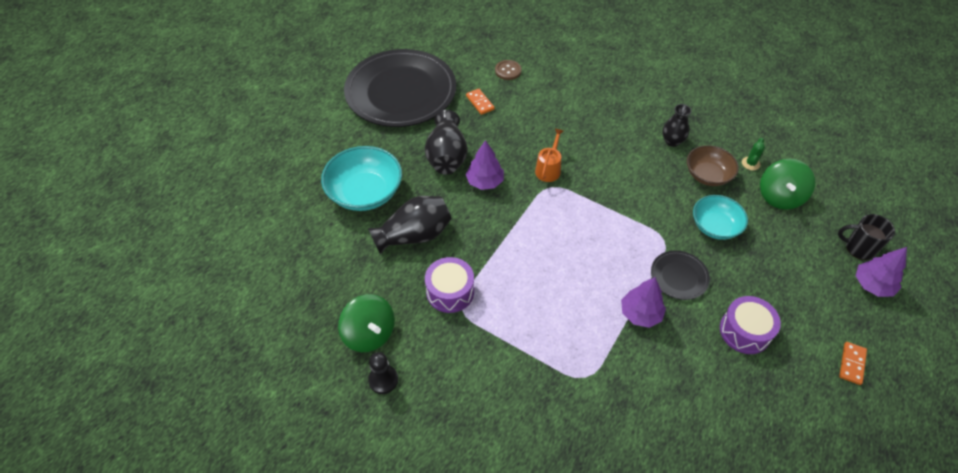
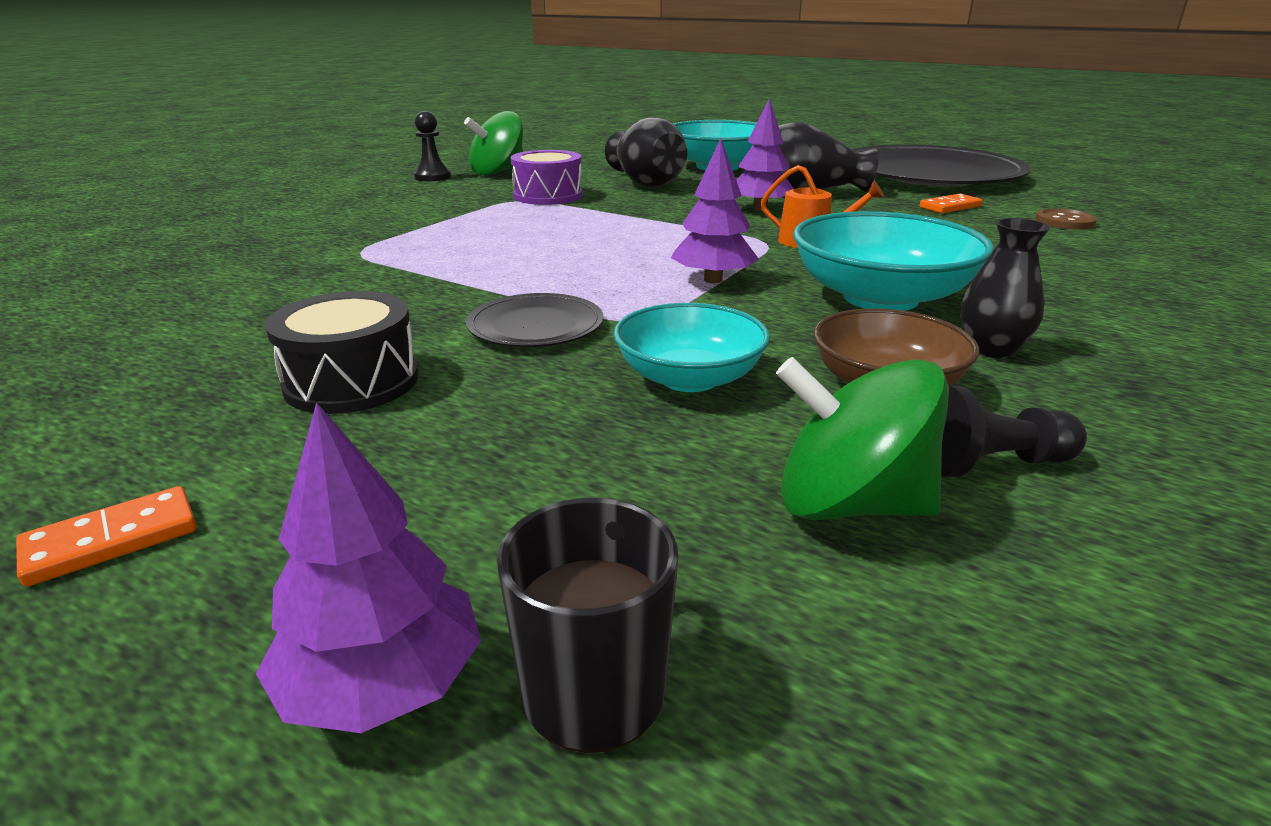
camera: 90 degrees right, 25 degrees down
(626, 159) = (880, 298): none -> turquoise bowl
(640, 314) = (457, 290): purple tree -> purple tree (713, 280)
(745, 331) = (352, 382): purple drum -> black drum
(750, 163) = (990, 464): green cactus -> black pawn
(851, 364) = (112, 540): orange domino -> orange domino turned 60 degrees counterclockwise

